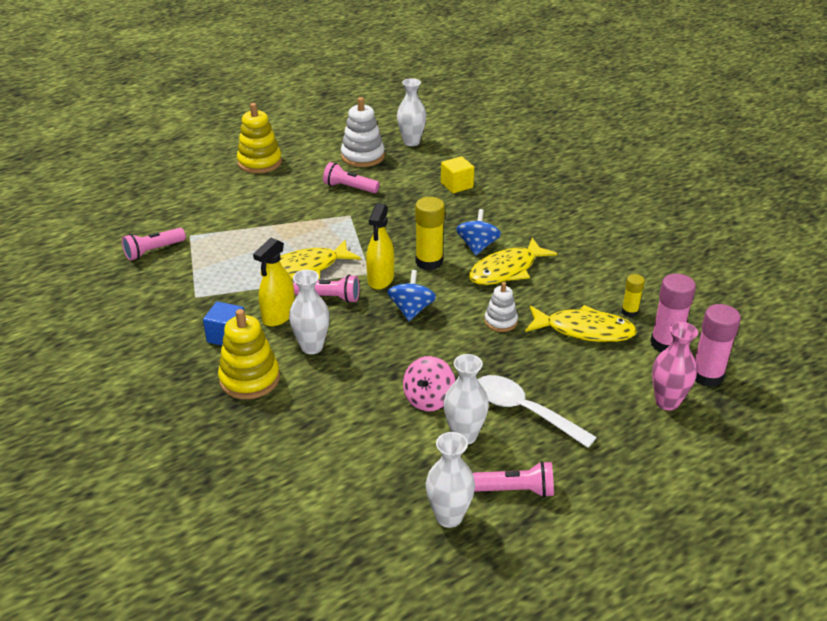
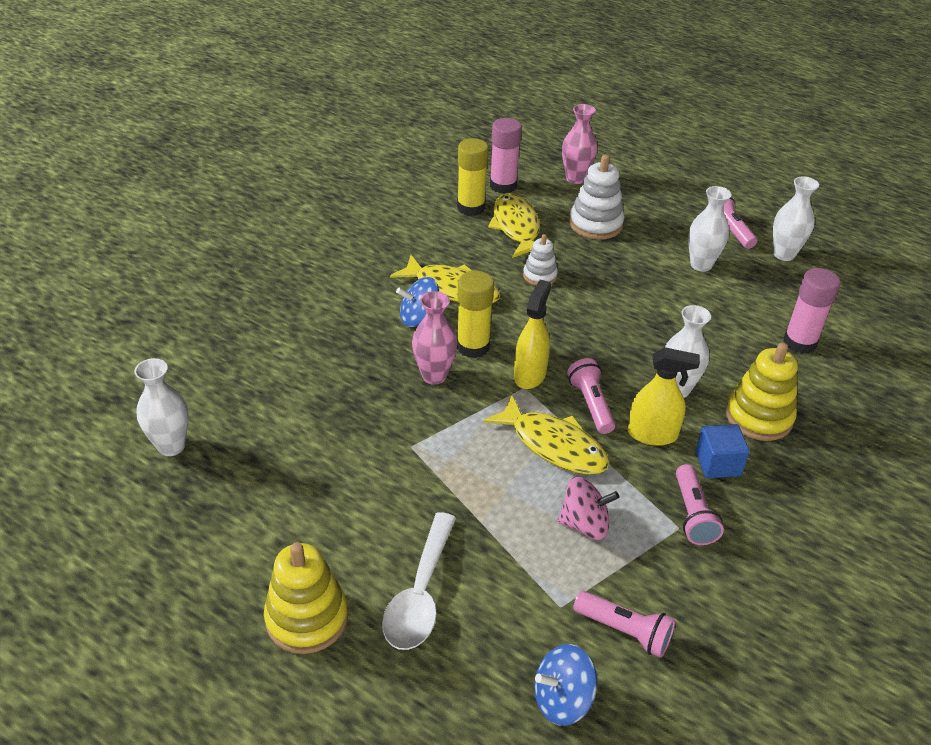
camera: 115 degrees left, 5 degrees up
(349, 188) = (340, 471): pink flashlight -> pink flashlight (693, 514)
(362, 156) = (238, 488): white stacking toy -> white stacking toy (595, 224)
(380, 279) = (530, 375): yellow spray bottle -> yellow spray bottle turned 60 degrees counterclockwise
(409, 238) = (434, 376): none -> pink vase
(411, 310) = (565, 337): blue spinning top -> blue spinning top (562, 699)
(428, 399) = (678, 293): pink spinning top -> pink spinning top (584, 524)
(456, 185) = (286, 367): yellow cube -> none
(524, 411) = (646, 241): white spoon -> white spoon (420, 594)
(629, 312) = (471, 207): yellow glue stick -> yellow glue stick, size x1.77
(707, 376) = (529, 164): pink glue stick -> pink glue stick (799, 342)

